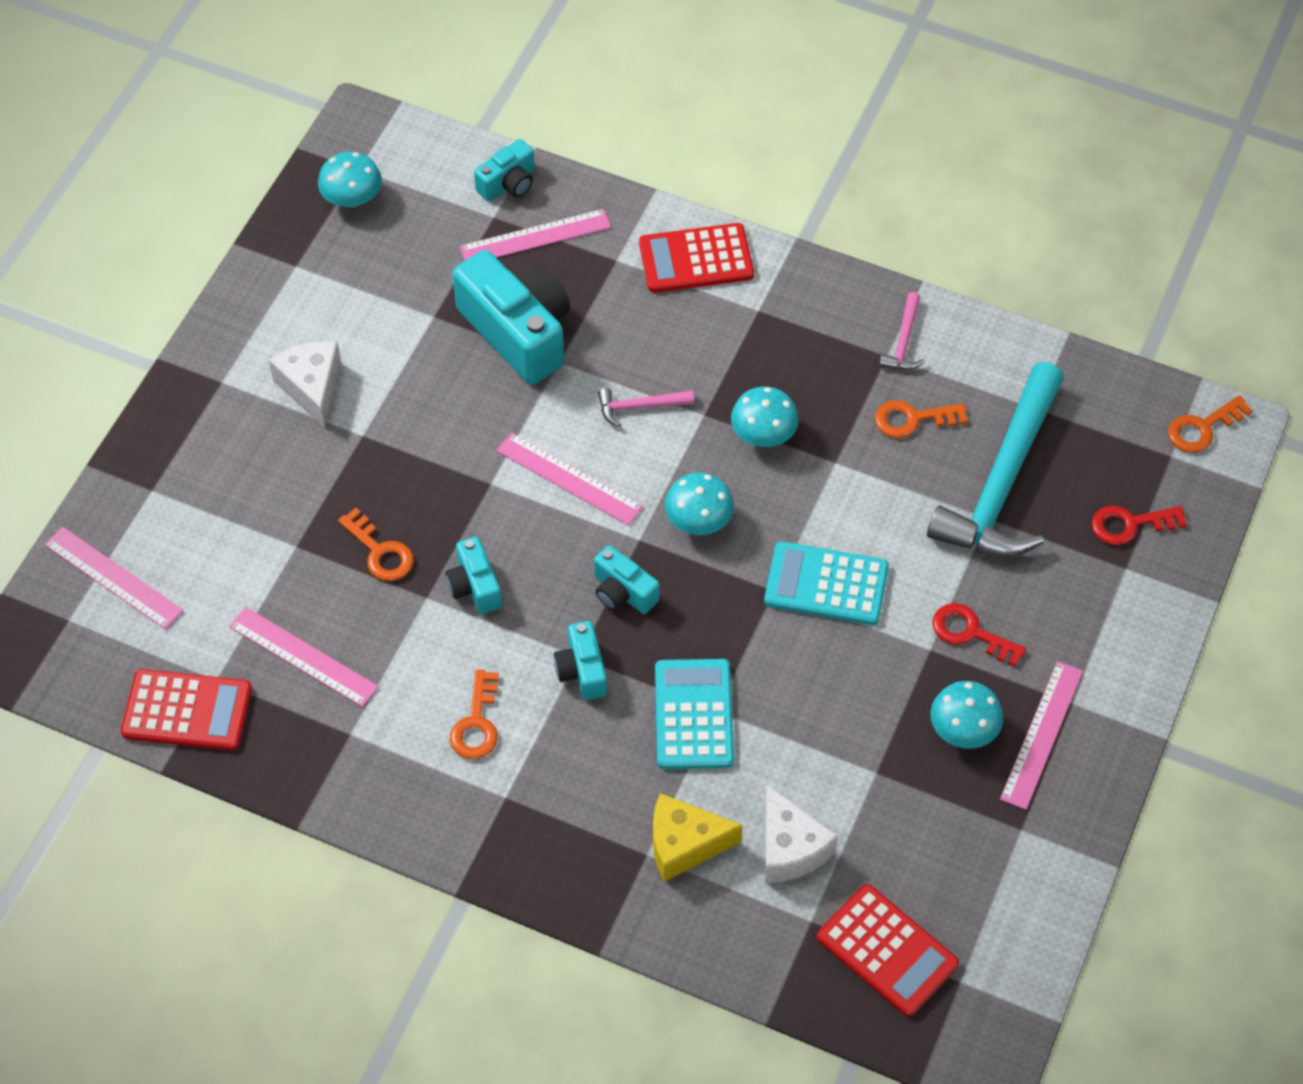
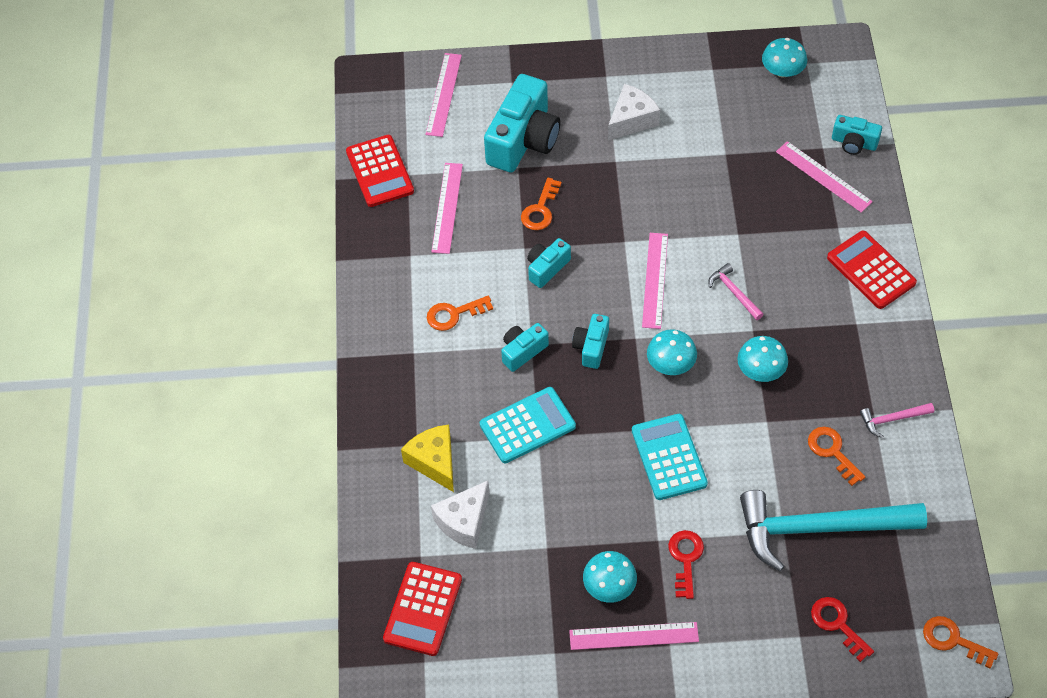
camera: 65 degrees right, 0 degrees up
(518, 332) = (744, 202): turquoise camera -> turquoise camera (523, 140)

